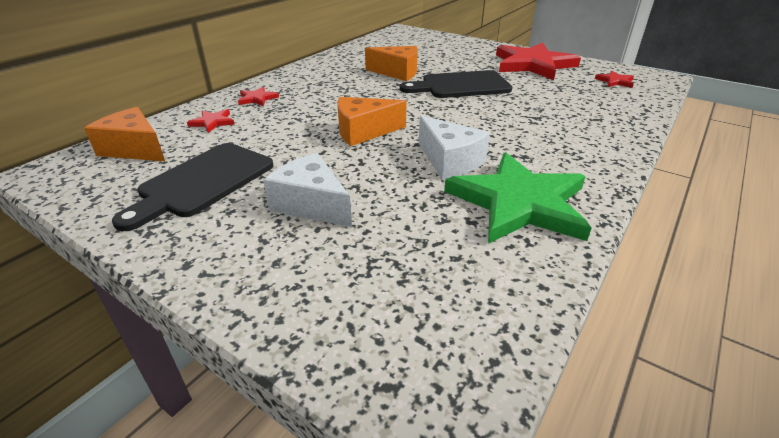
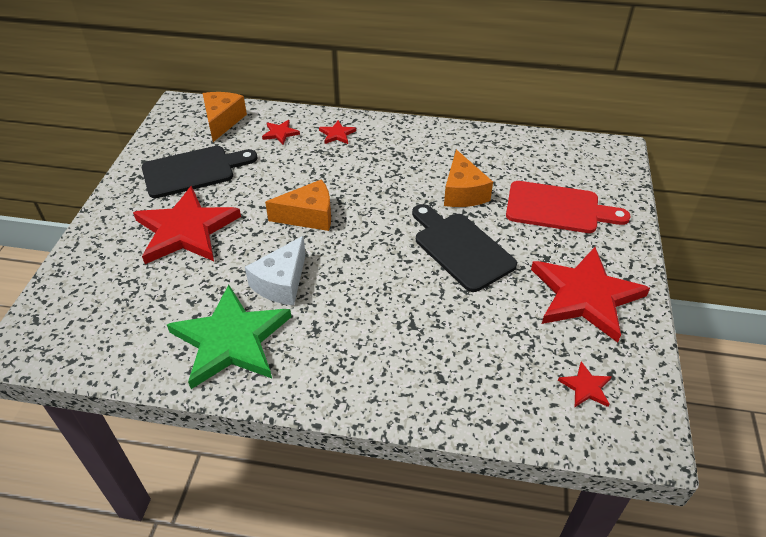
camera: 65 degrees right, 10 degrees up
(202, 182) = (193, 171): black cutting board -> black cutting board turned 150 degrees clockwise
(311, 204) = (186, 230): white cheese -> red star
(363, 131) = (309, 216): orange cheese -> orange cheese turned 120 degrees clockwise
(443, 53) = (558, 208): none -> red cutting board

